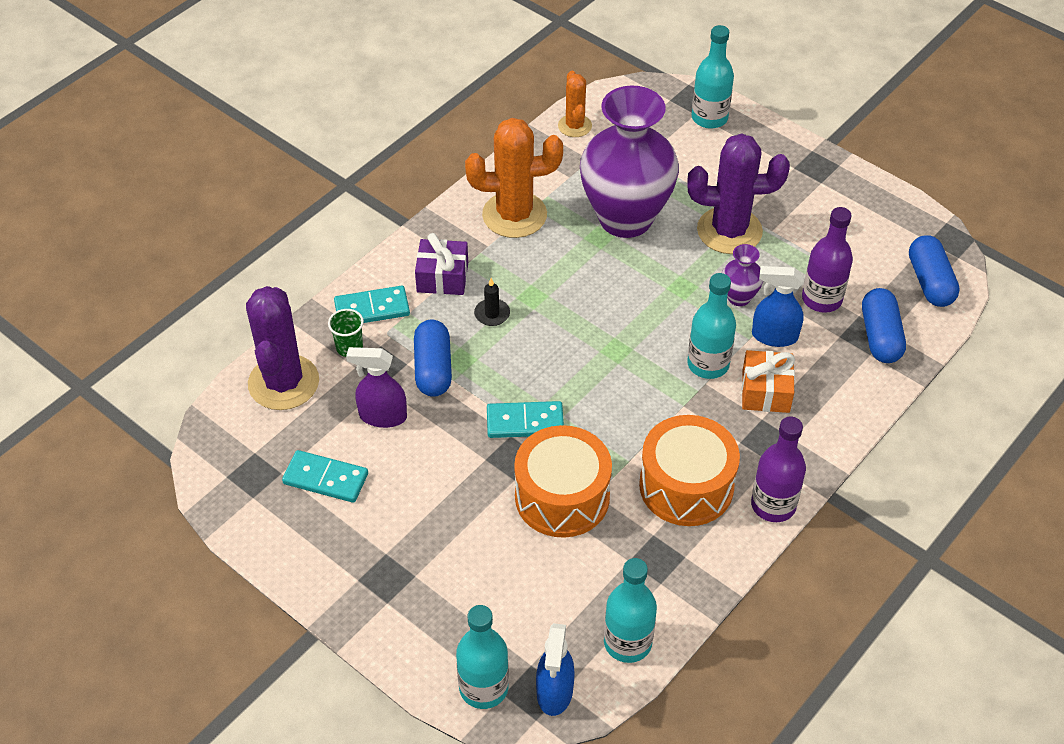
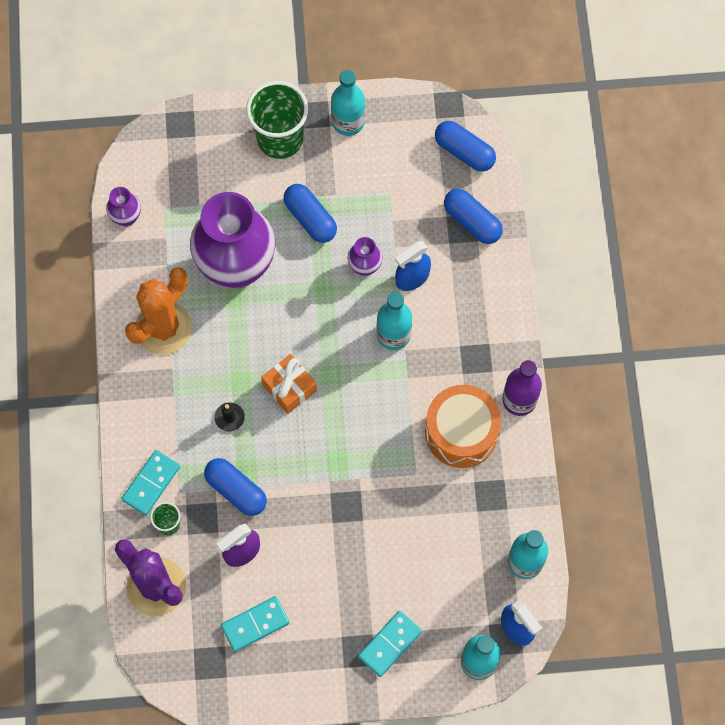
camera: 45 degrees left, 20 degrees up
(442, 277) = (169, 419): purple gift -> none
(525, 422) = (329, 476): turquoise domino -> turquoise domino (389, 644)
(562, 497) = (401, 505): orange drum -> none
(574, 126) = (126, 217): orange cactus -> purple vase
(709, 118) = (208, 132): turquoise bottle -> turquoise bottle (348, 122)
(729, 231) = (310, 218): purple cactus -> blue capsule
(765, 391) = (444, 324): orange gift -> orange gift (289, 388)
(766, 162) = (280, 139): none -> green cup
(821, 299) = (414, 223): purple bottle -> none

